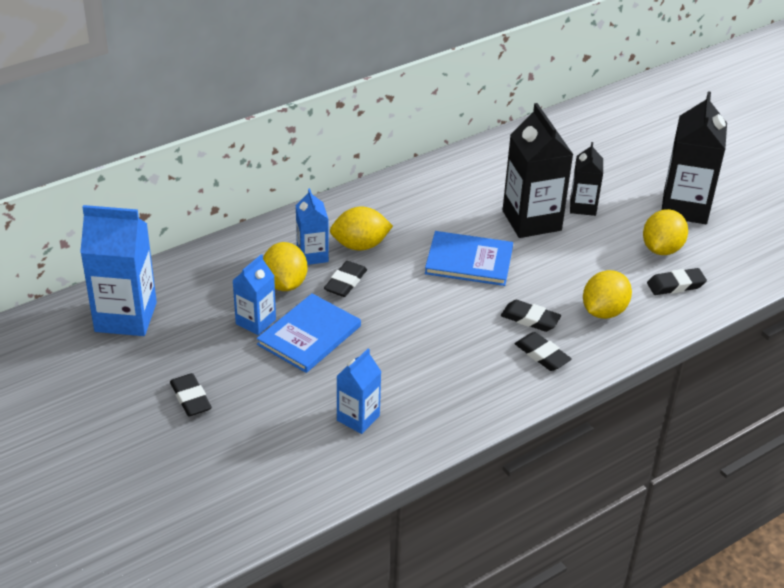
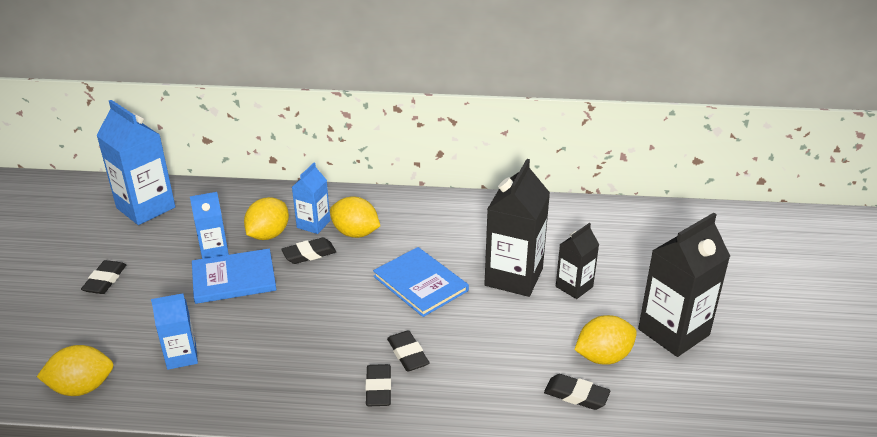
camera: 40 degrees right, 5 degrees down
(603, 311) = (479, 382): yellow lemon -> yellow lemon (82, 387)

